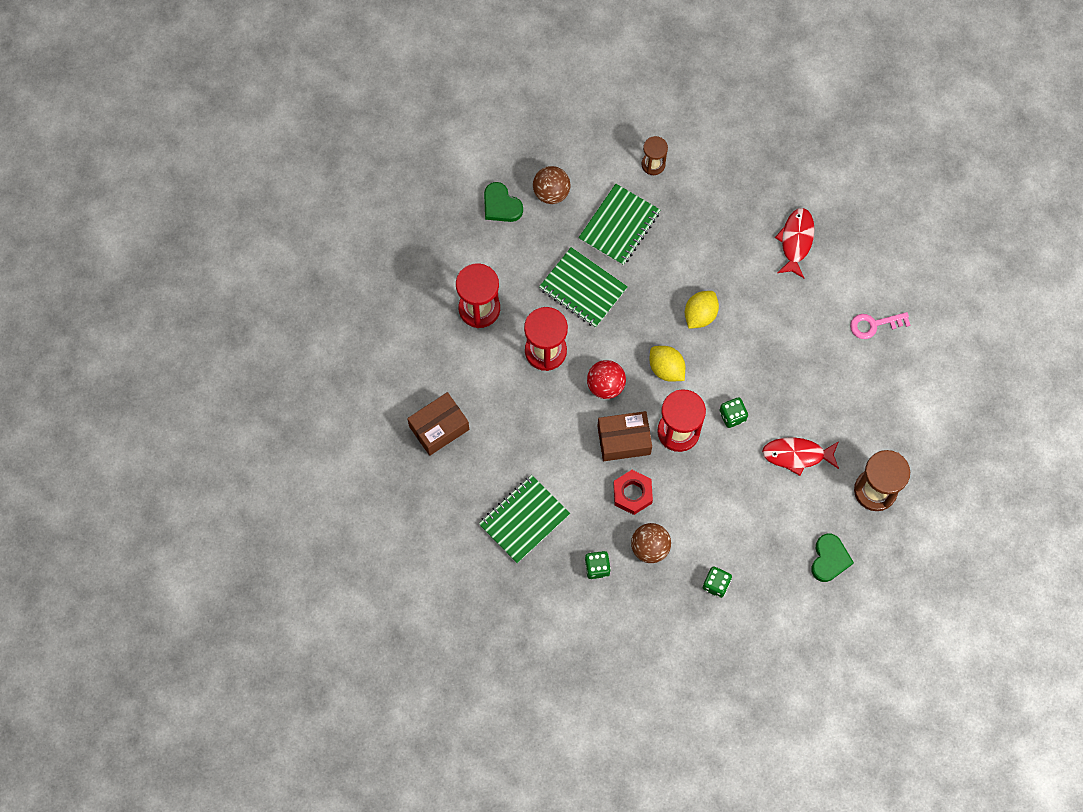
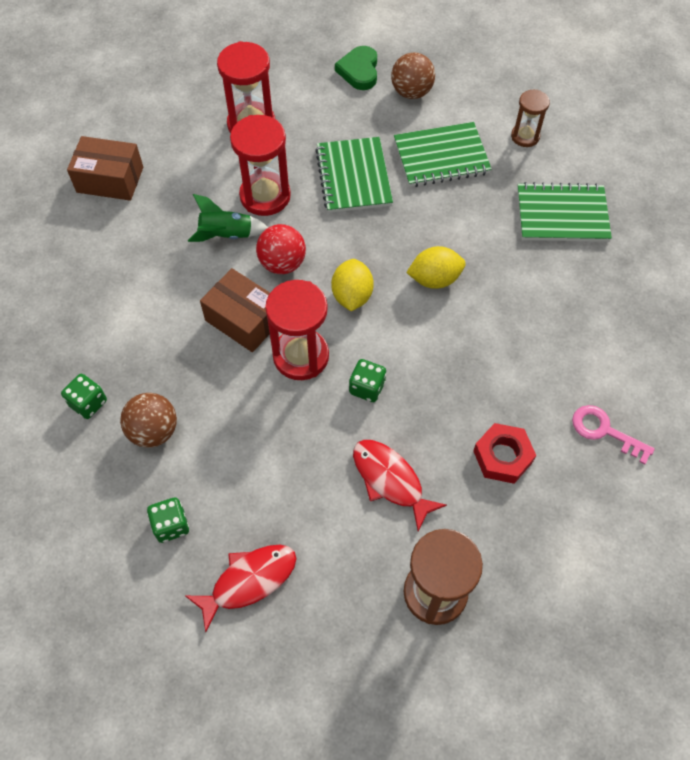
camera: 45 degrees right, 10 degrees down
(524, 520) = (81, 306): green notebook -> green notebook (562, 215)
(552, 398) = (226, 235): none -> green rocket
(632, 494) = (196, 370): red nut -> red nut (502, 456)
(796, 241) = (598, 294): red fish -> red fish (249, 581)
(829, 559) = (309, 615): green heart -> none

